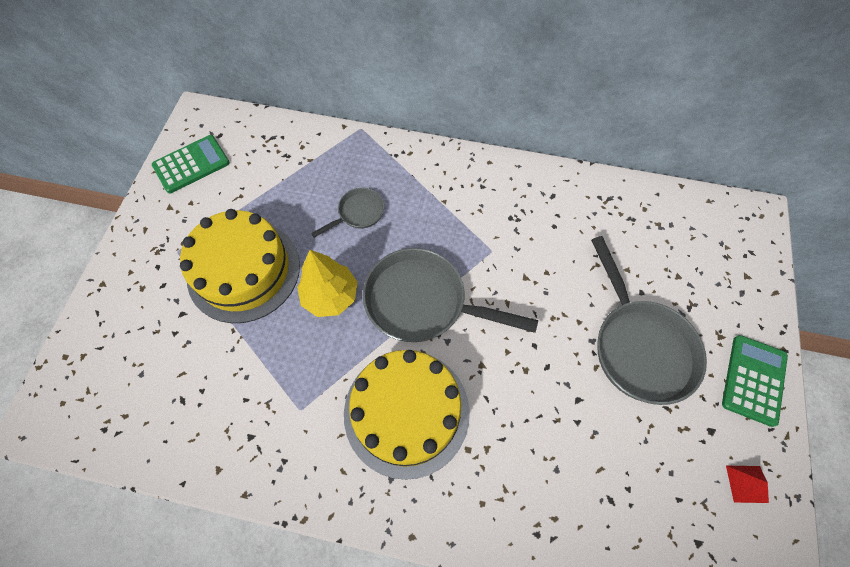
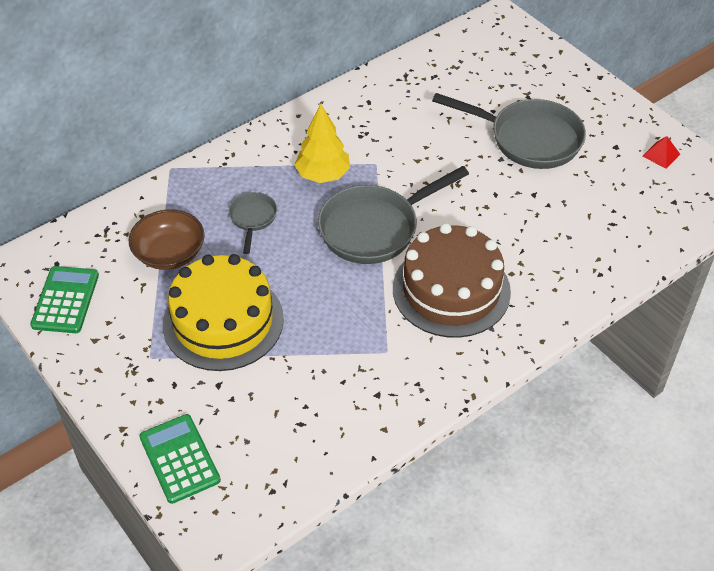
camera: 50 degrees left, 15 degrees down
(281, 189) = (169, 253): none -> brown bowl
(330, 296) = (309, 279): yellow tree -> yellow tree (323, 175)
(406, 412) = (451, 290): yellow cake -> brown cake
(753, 379) = (604, 104): green calculator -> green calculator (179, 459)

